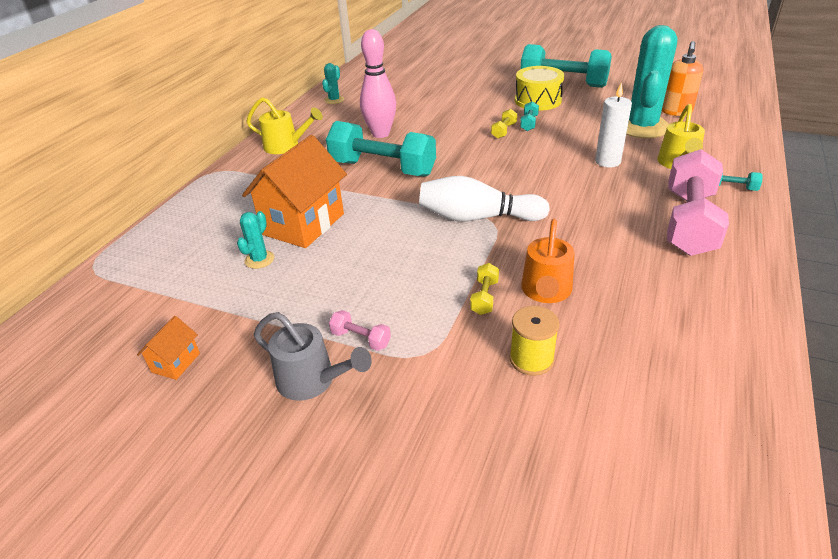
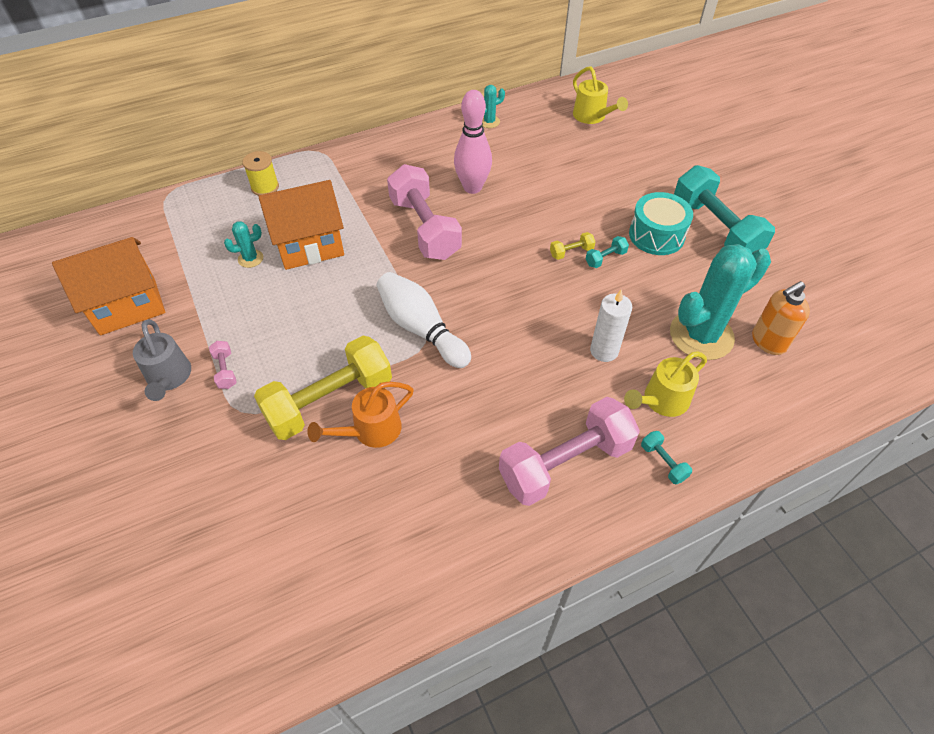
camera: 40 degrees right, 15 degrees up
(176, 363) = (128, 306): orange house -> orange house, size x2.28
(286, 146) = (392, 155): yellow watering can -> yellow watering can (592, 117)
(382, 168) = (425, 228): turquoise dumbbell -> pink dumbbell
(484, 297) = (329, 401): yellow dumbbell -> yellow dumbbell, size x2.49
(531, 359) = (289, 471): yellow spool -> yellow spool (265, 187)
(538, 100) = (656, 235): yellow drum -> turquoise drum

